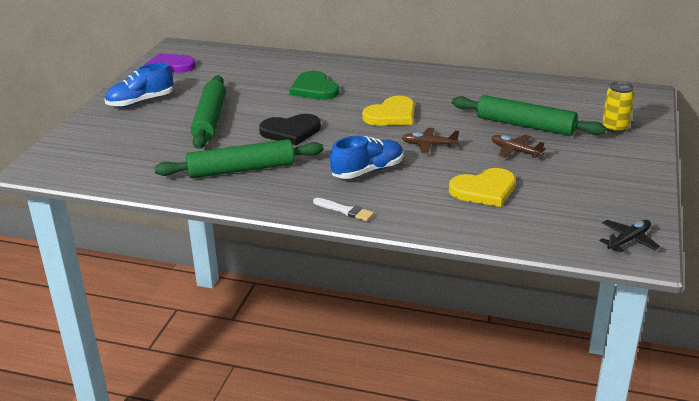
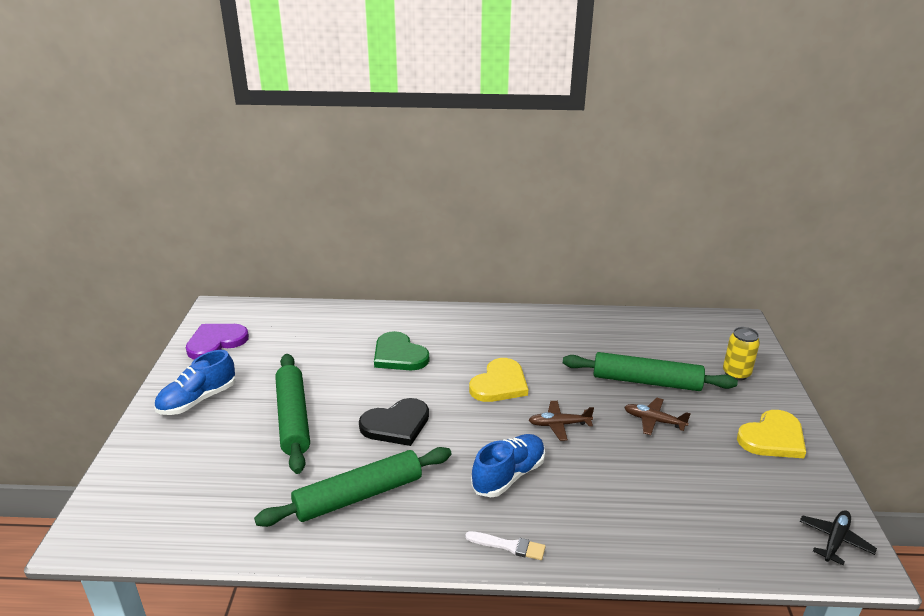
camera: 15 degrees left, 0 degrees up
(484, 190) = (649, 486): yellow heart -> yellow heart (772, 438)

